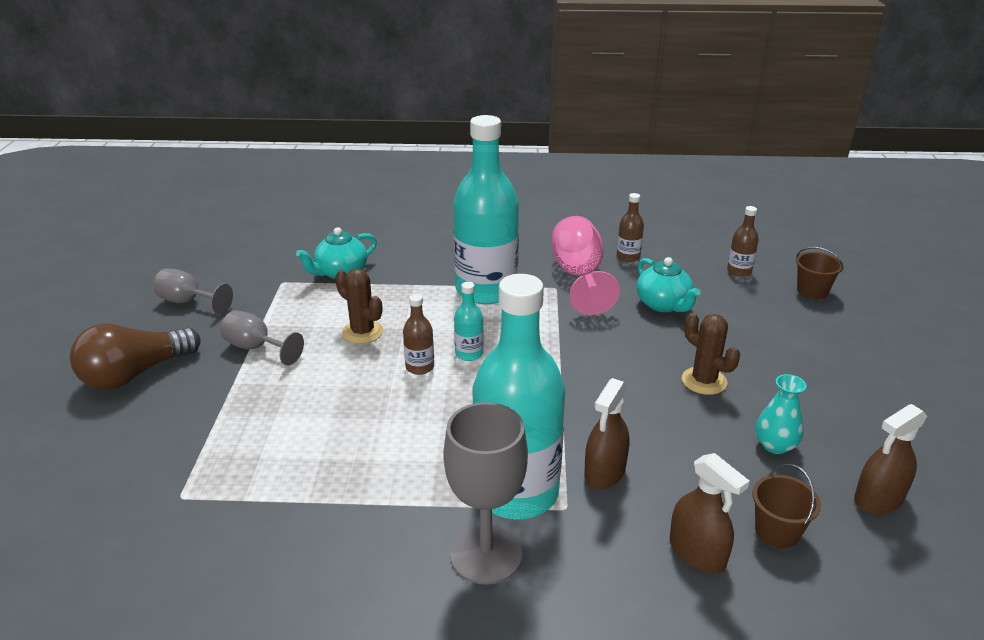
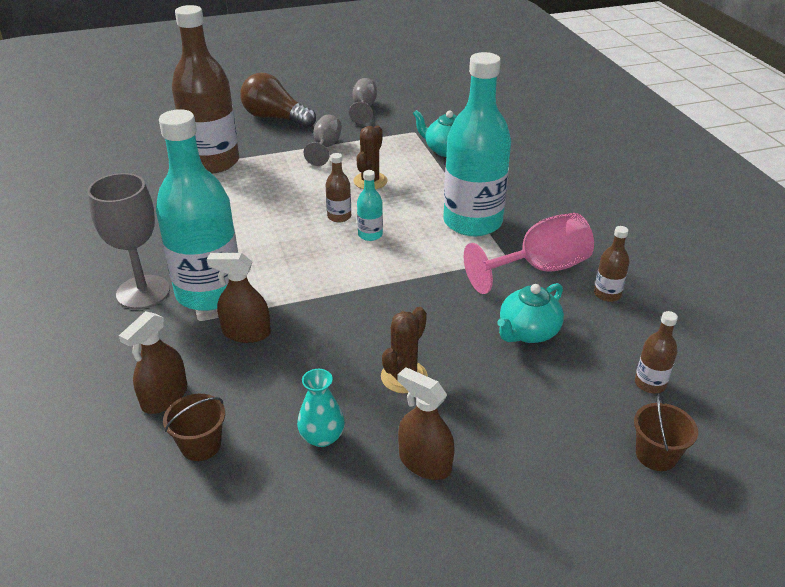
camera: 70 degrees right, 5 degrees up
(202, 449) = (213, 162): none -> brown bottle
(878, 499) = (265, 521): brown spray bottle -> brown spray bottle (425, 462)

